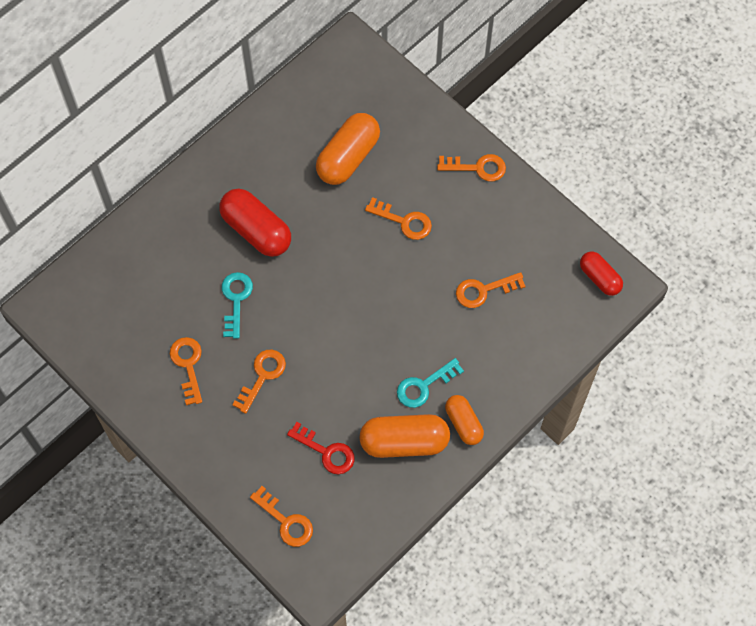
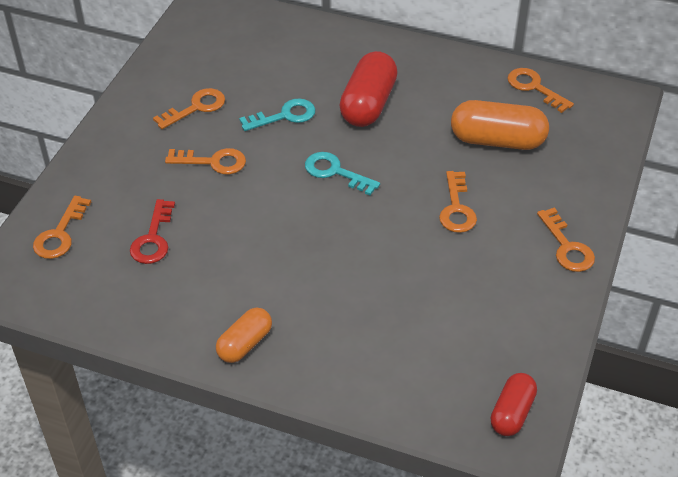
camera: 65 degrees right, 20 degrees down
(404, 441) = (196, 298): orange capsule -> none
(424, 386) = (272, 292): turquoise key -> turquoise key (335, 172)
(484, 290) = (420, 305): orange key -> orange key (534, 88)

